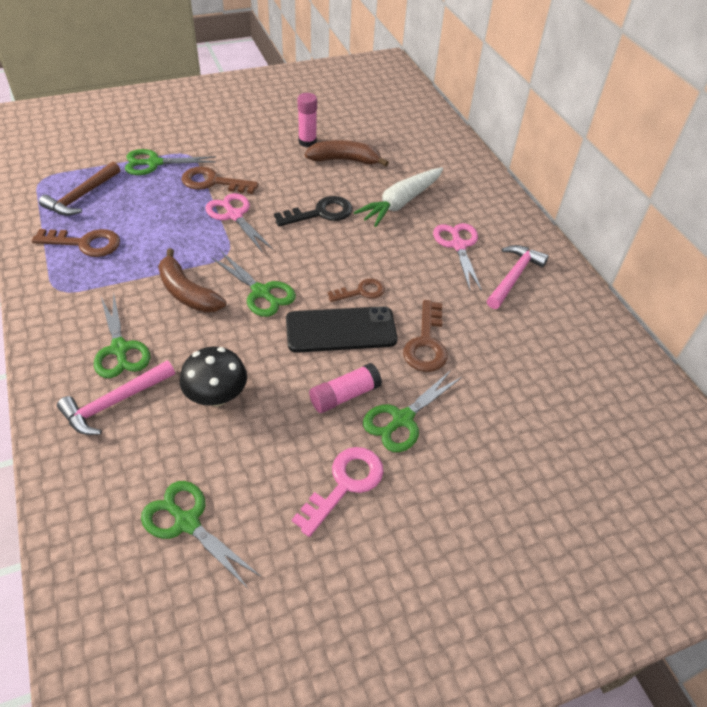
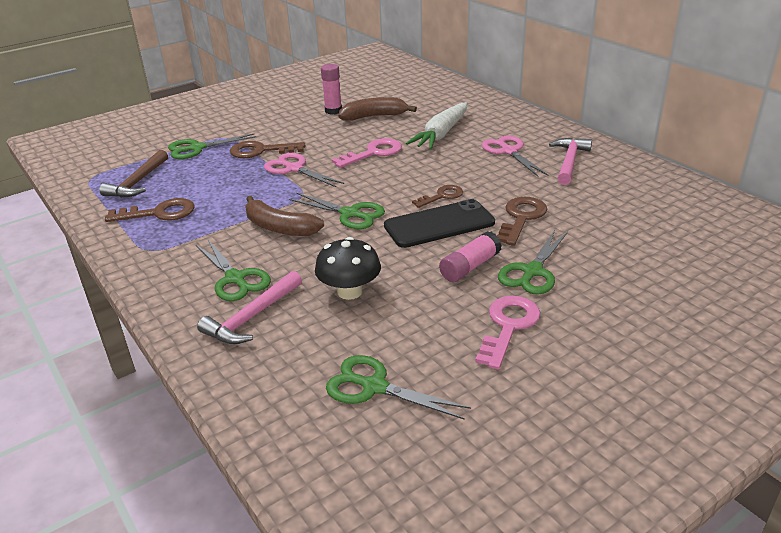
camera: 10 degrees left, 15 degrees down
(321, 213) = (373, 153): black key -> pink key
(426, 343) = (521, 218): brown key -> brown key turned 150 degrees counterclockwise

